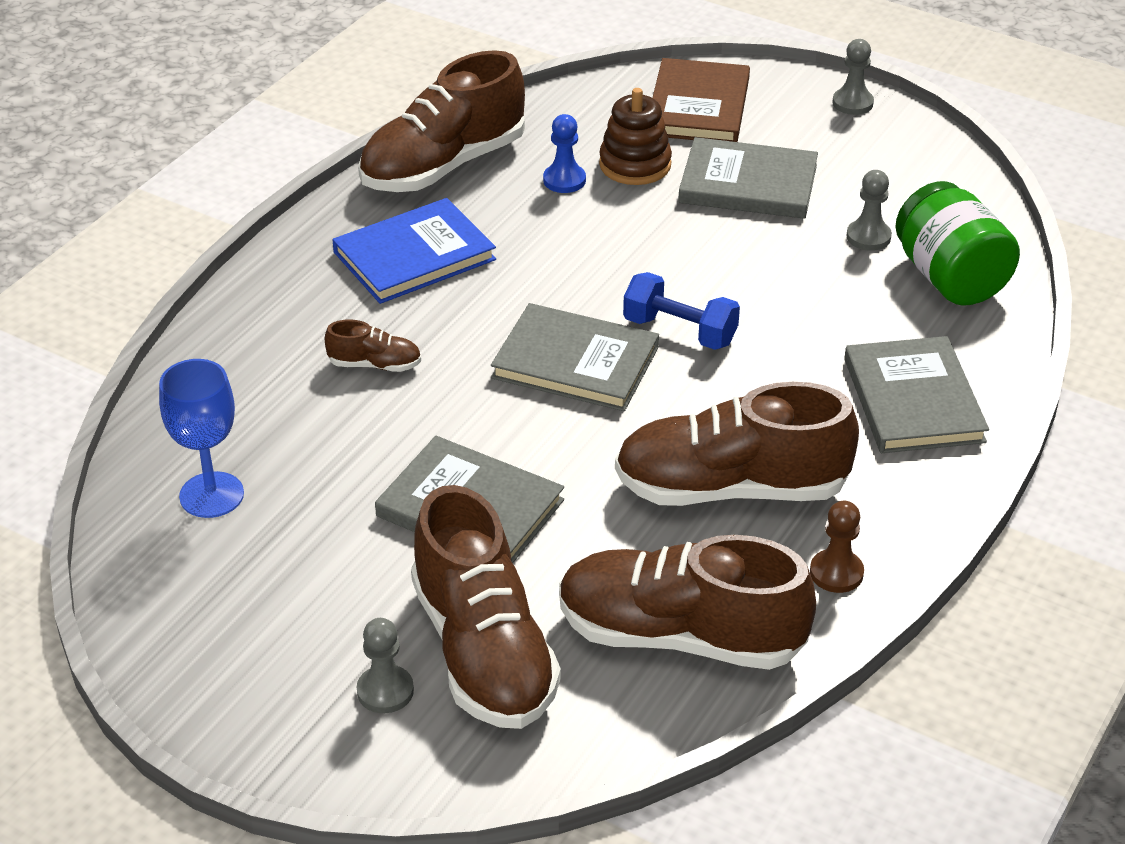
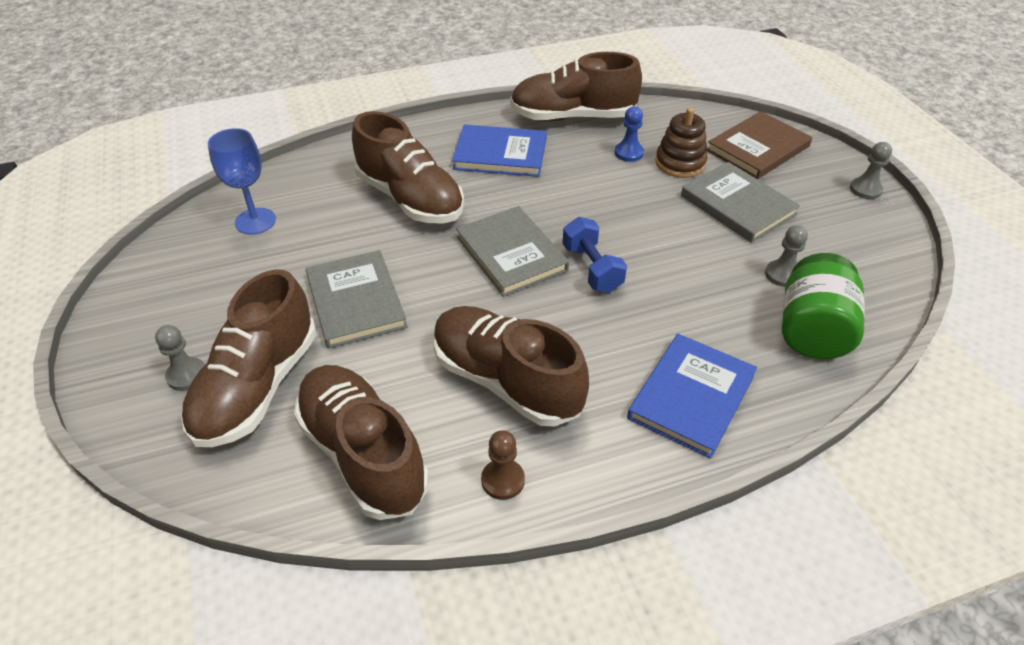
camera: 40 degrees right, 5 degrees up
(374, 365) = (410, 199): brown shoe -> brown shoe, size x2.31
(913, 400) = (691, 397): grey book -> blue book

